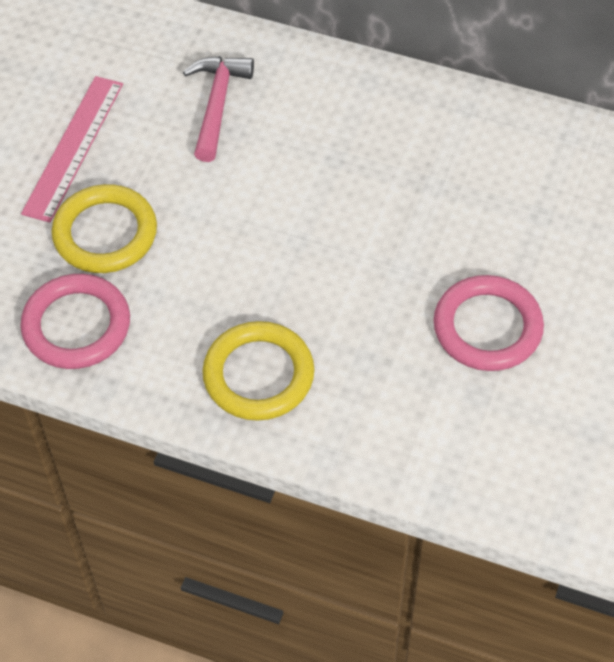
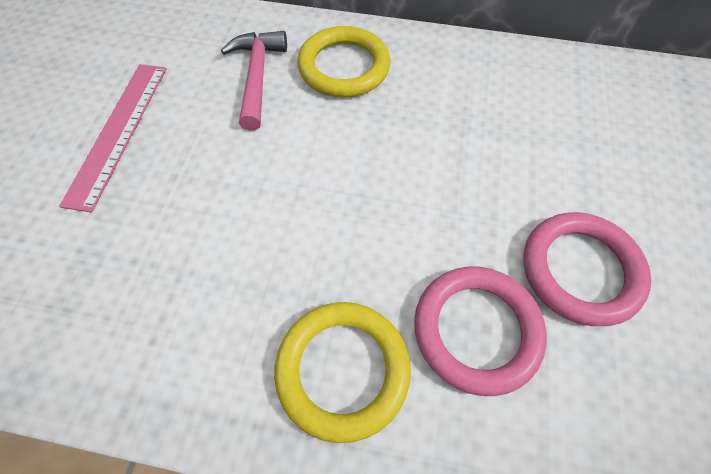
camera: 10 degrees left, 5 degrees up
(76, 325) = (120, 334): pink ring -> pink ring (476, 330)
(105, 233) = (152, 217): yellow ring -> yellow ring (344, 67)

